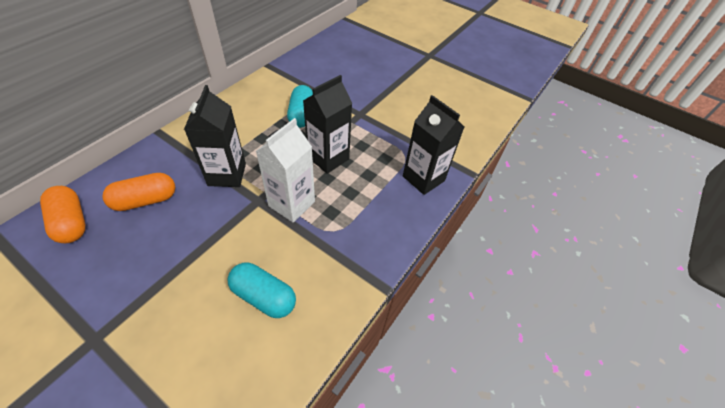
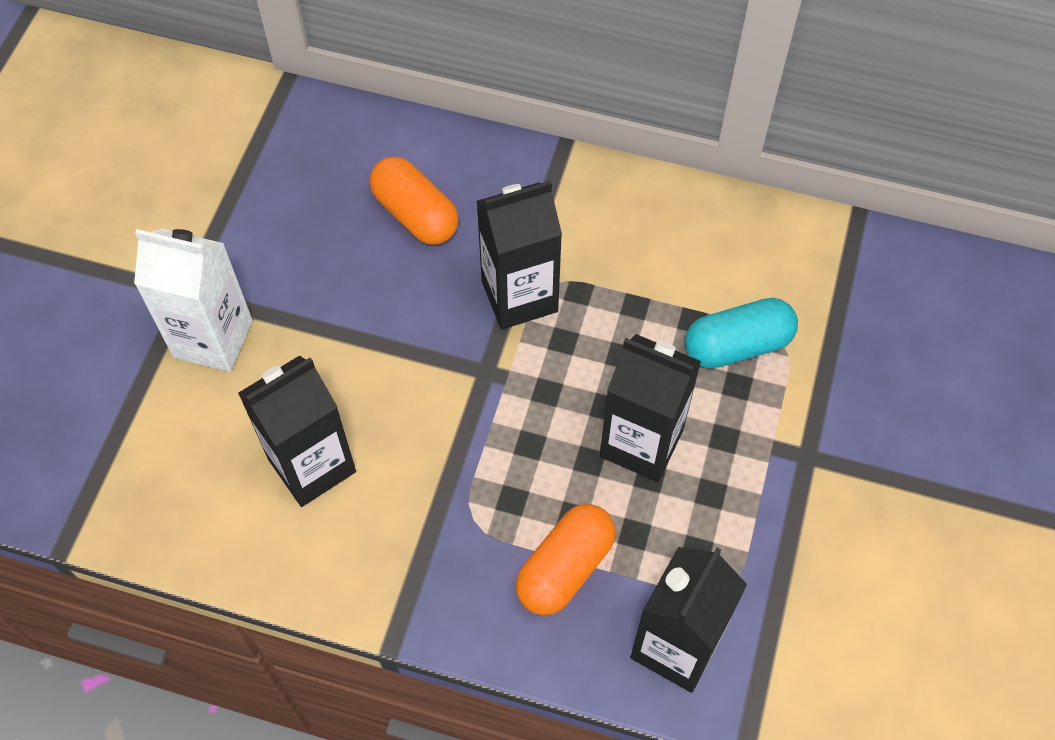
camera: 75 degrees right, 10 degrees up
(71, 222) = (339, 150): orange capsule -> orange capsule (565, 568)
(264, 296) = (312, 465): turquoise capsule -> black carton
(291, 204) = (502, 427): white carton -> white carton (213, 339)

